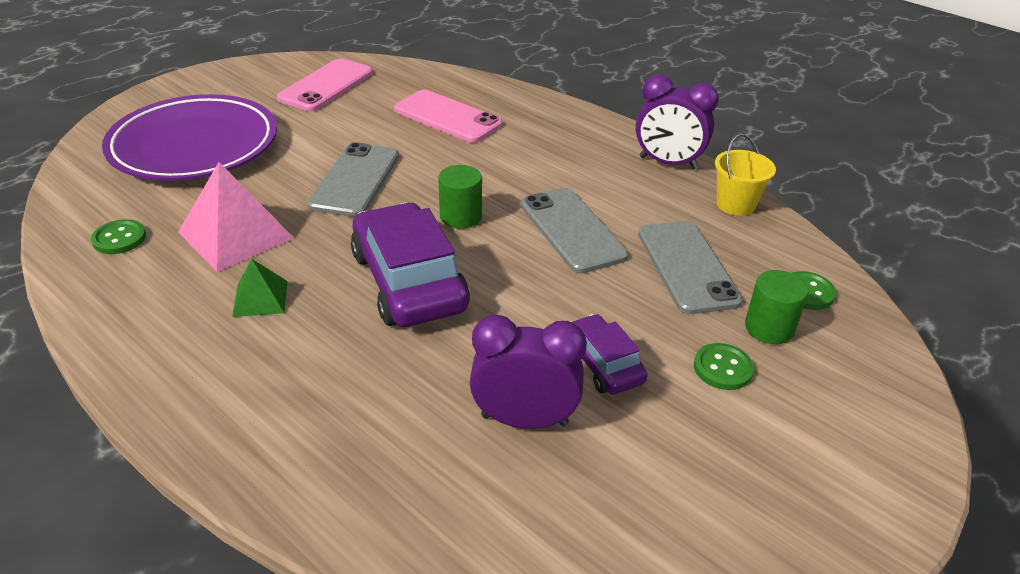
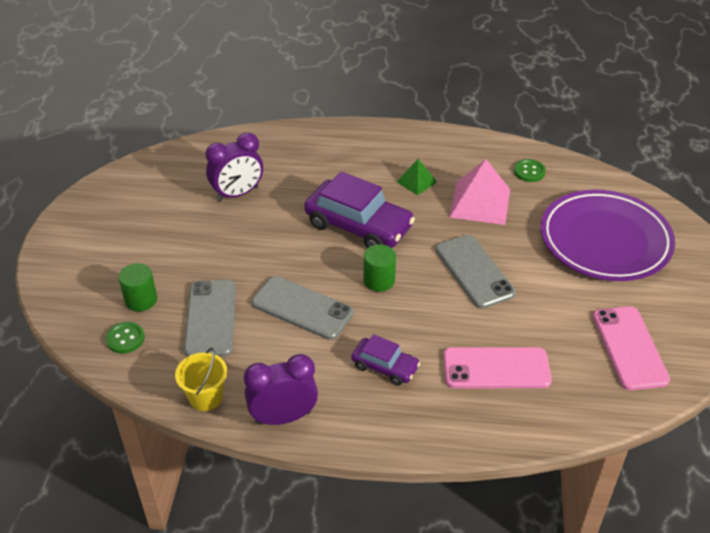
camera: 145 degrees right, 5 degrees up
(602, 364) = (220, 234): purple car -> purple car (385, 366)
(686, 267) = (211, 318): grey phone -> grey phone turned 45 degrees clockwise
(722, 368) = (157, 262): green button -> none

